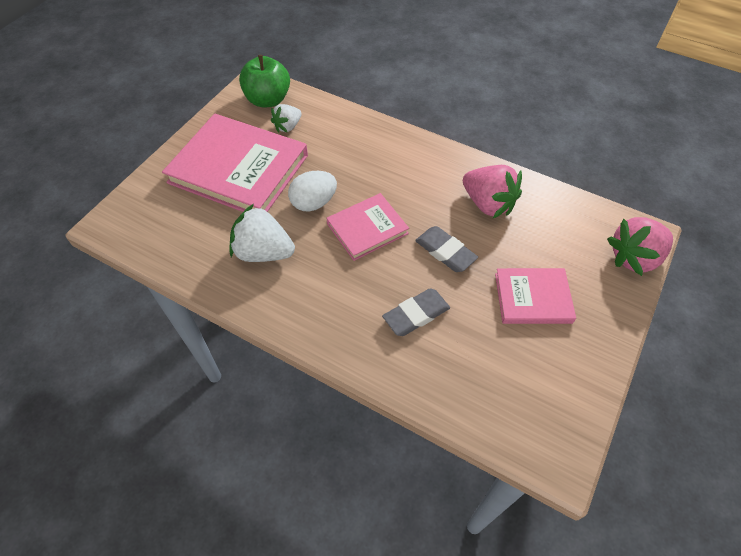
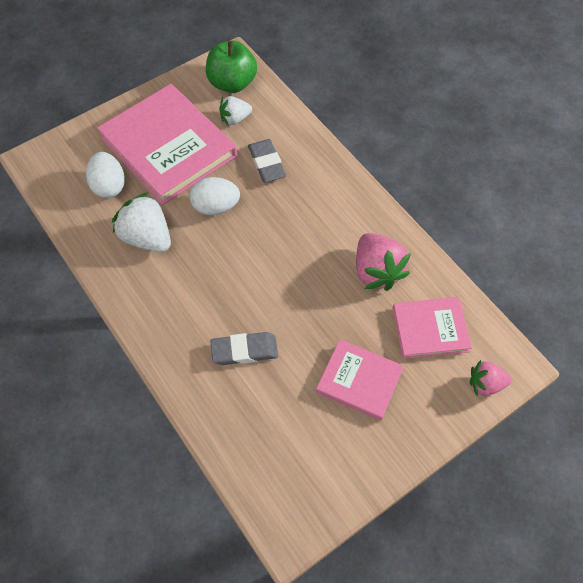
camera: 25 degrees right, 5 degrees up
(199, 221) = (109, 186): none -> white egg
(367, 228) = (249, 251): pink book -> pink book (430, 329)
(445, 252) = (306, 302): grey eraser -> grey eraser (267, 163)
(634, 258) = (485, 384): pink strawberry -> pink strawberry, size x0.60

